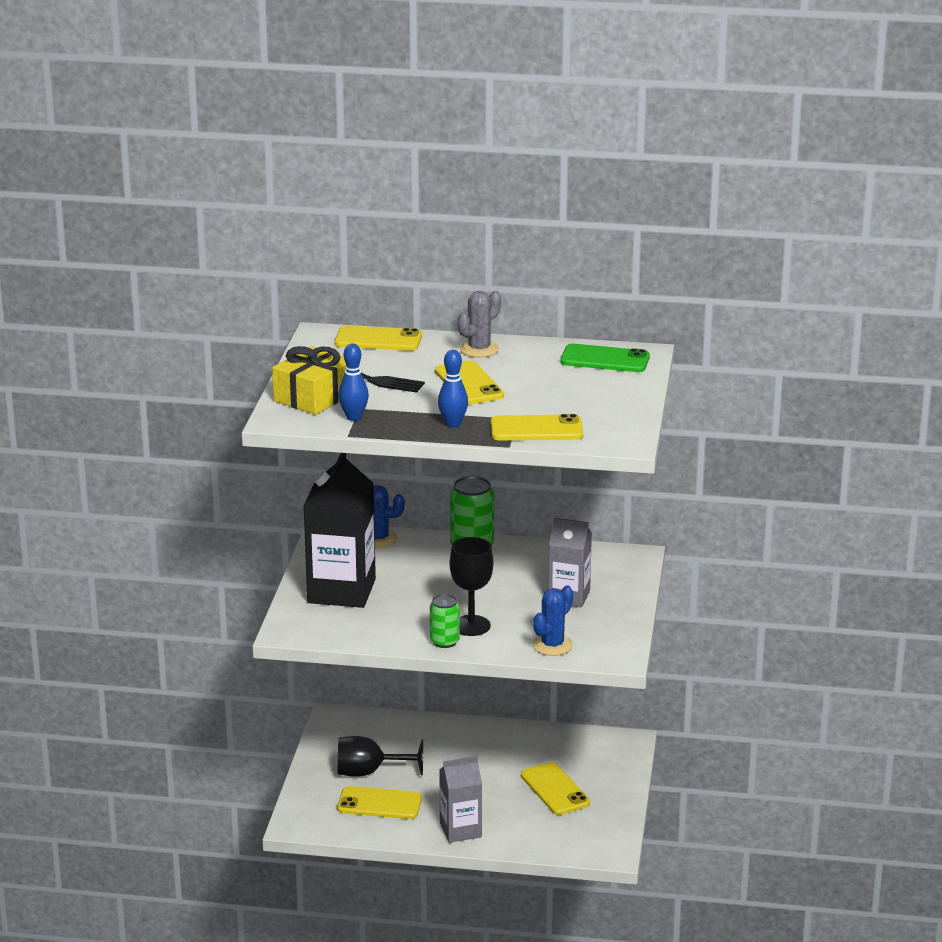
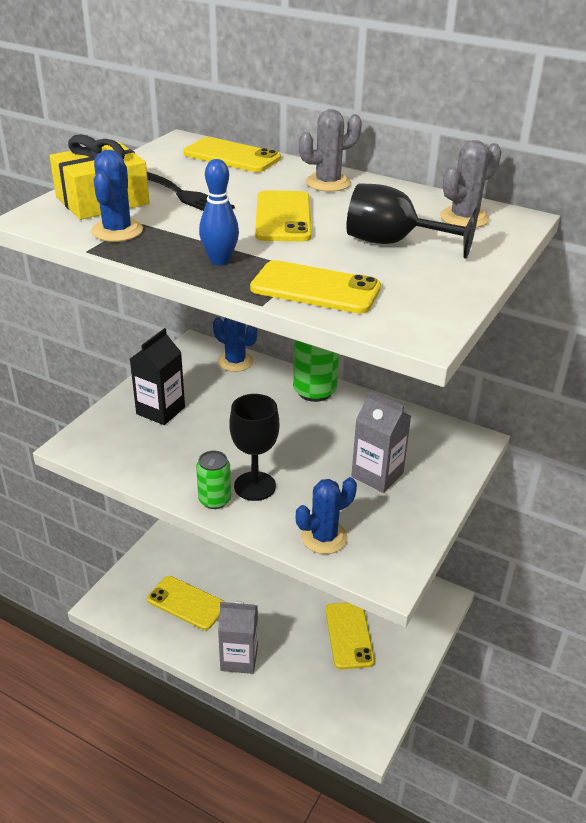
camera: 20 degrees right, 10 degrees up
(341, 591) = (160, 410): black carton -> black carton, size x0.60
(354, 417) = (117, 231): blue bowling pin -> blue cactus
(369, 772) = (198, 564): black goblet -> black goblet (393, 243)
(605, 359) = (464, 218): green phone -> grey cactus

